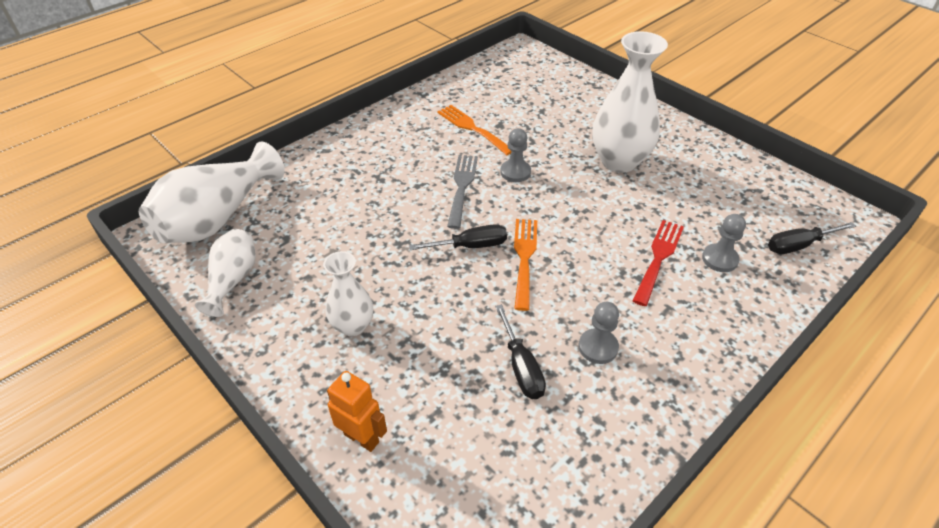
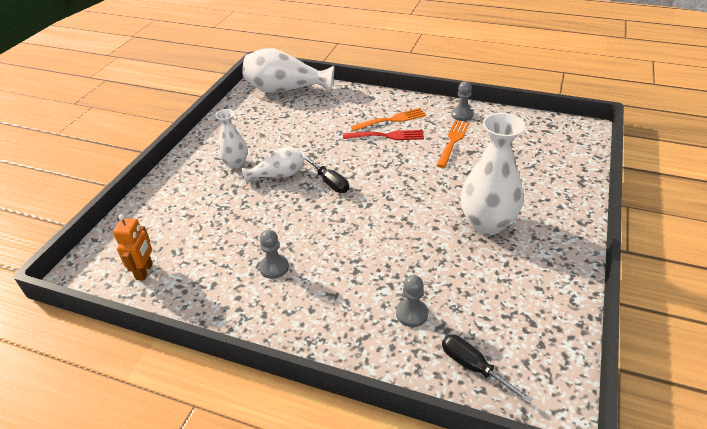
camera: 65 degrees right, 5 degrees down
(233, 280) = (244, 114): white vase -> white vase (278, 175)
(362, 438) = (162, 196): orange robot -> orange robot (144, 271)
(462, 187) = (384, 159): grey fork -> none
(515, 172) = (422, 176): grey pawn -> grey pawn (462, 115)
(521, 367) = (239, 237): black screwdriver -> none
(524, 258) = (335, 209): orange fork -> orange fork (392, 120)
(658, 258) = (385, 276): red fork -> red fork (387, 136)

